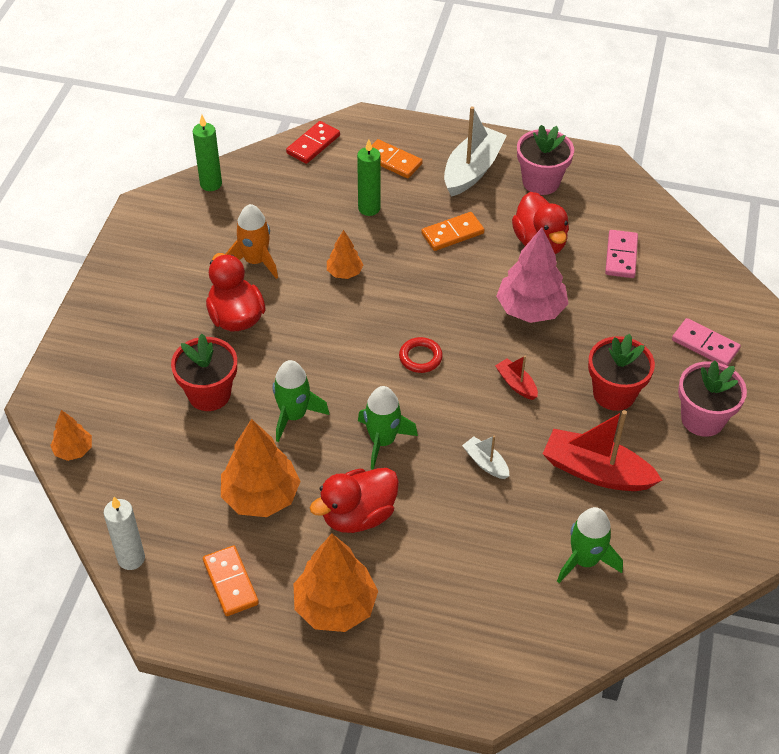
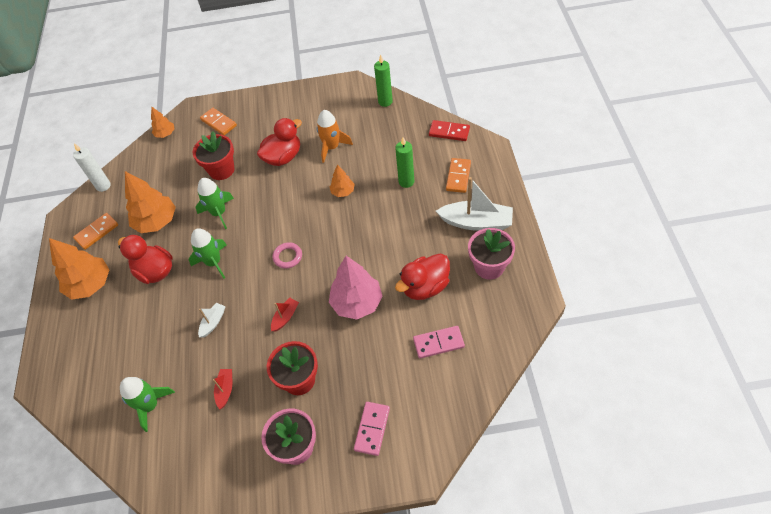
camera: 75 degrees right, 5 degrees up
(420, 357) = (287, 257): red ring -> pink ring
(452, 234) = (407, 234): orange domino -> orange domino (218, 123)
(596, 471) = (225, 390): red boat -> red boat, size x0.49

